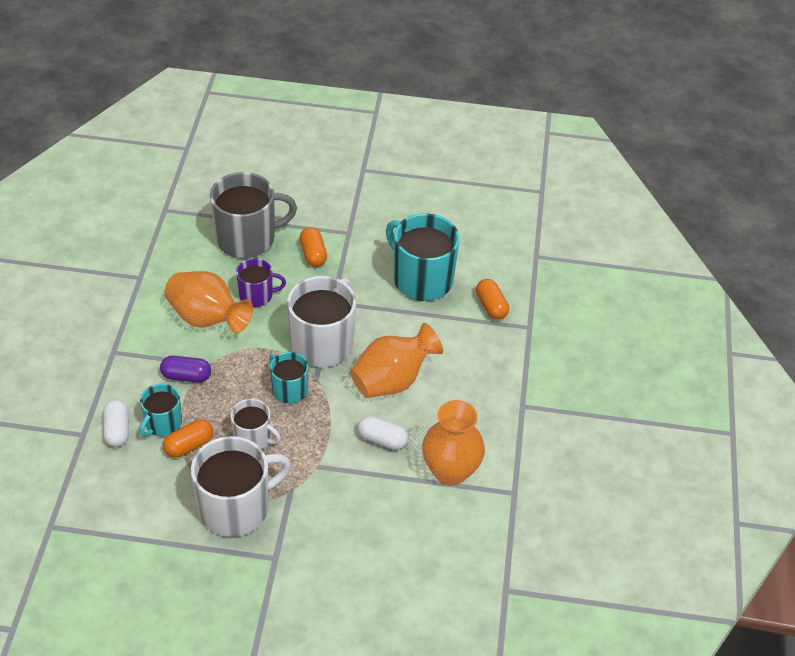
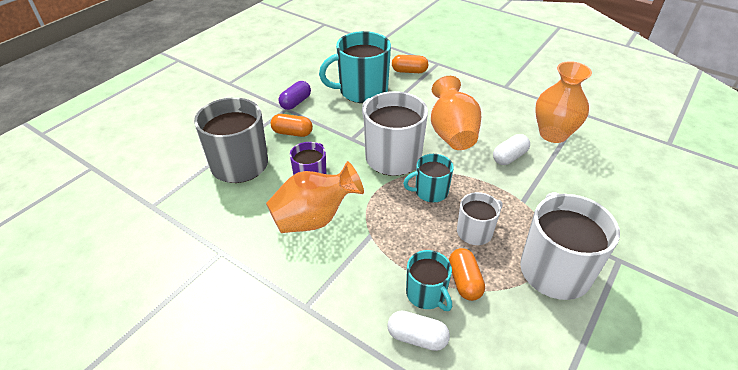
camera: 60 degrees left, 5 degrees down
(186, 376) = (376, 256): purple capsule -> purple capsule (295, 102)

